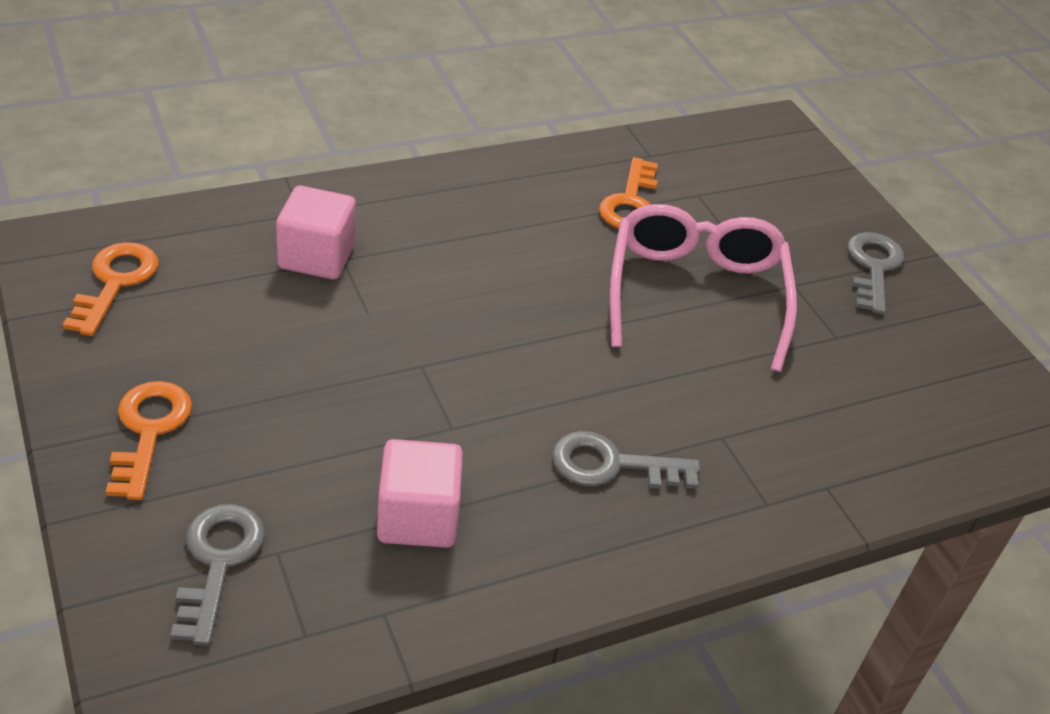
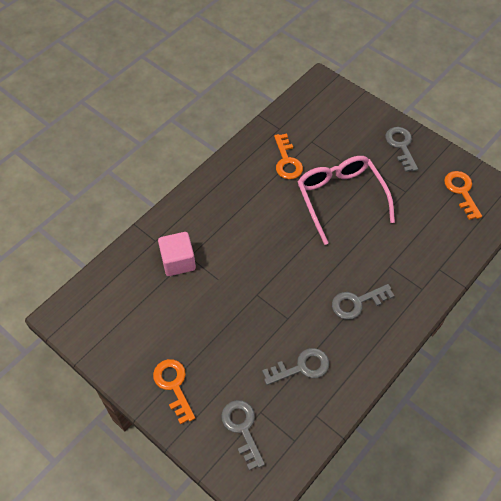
camera: 20 degrees left, 15 degrees up
(115, 283) = (105, 321): orange key -> orange key (461, 191)
(418, 517) = (301, 367): pink cube -> grey key

